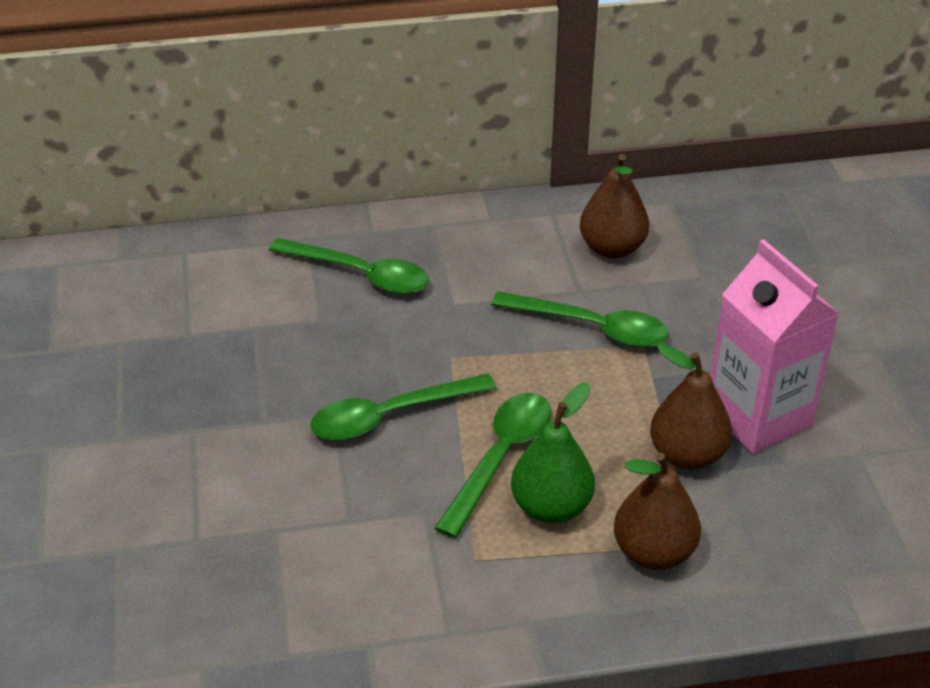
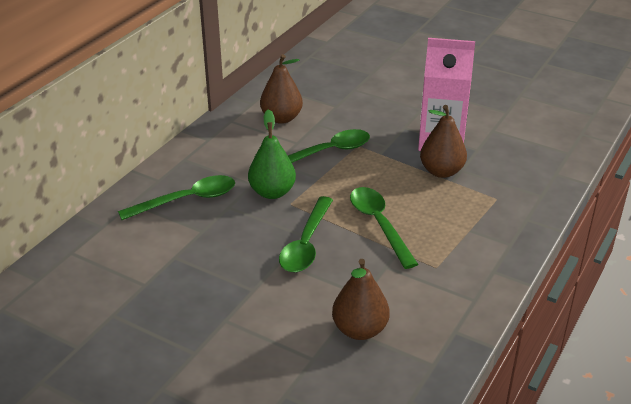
camera: 50 degrees left, 5 degrees down
(551, 507) = (429, 226): green pear -> green pear (272, 192)
(653, 552) = (489, 212): brown pear -> brown pear (360, 330)

